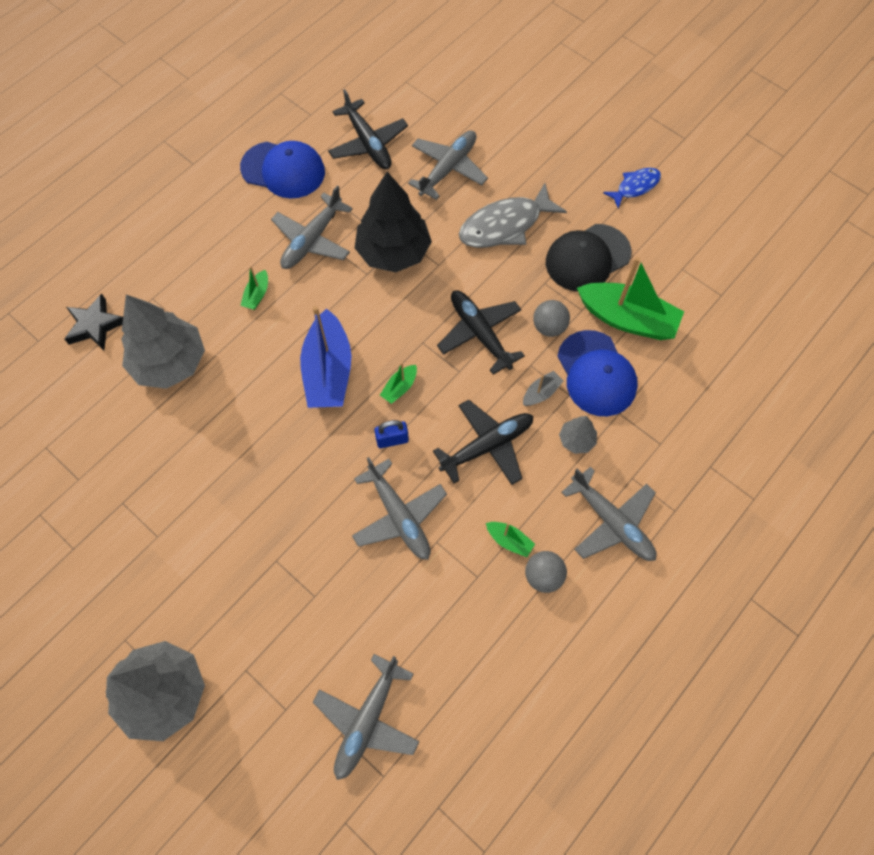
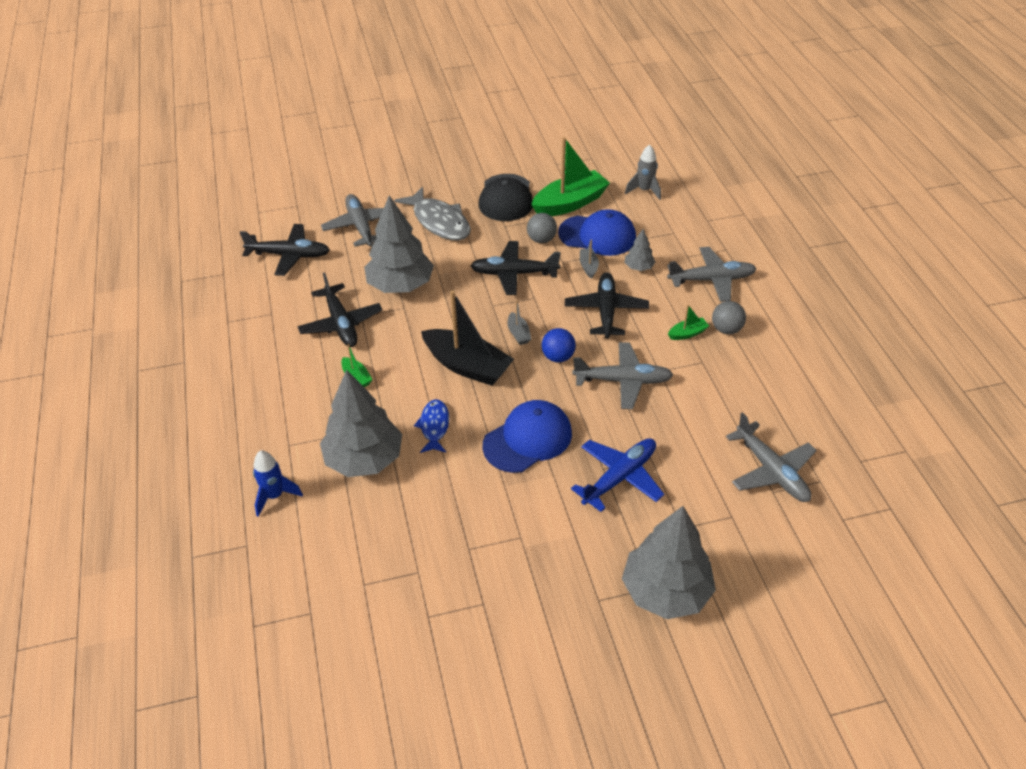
camera: 55 degrees left, 20 degrees down
(95, 325) = (275, 496): black star -> blue rocket
(273, 581) = (619, 478): none -> blue plane
(283, 170) = (257, 311): blue cap -> blue cap (528, 439)
(312, 239) = (341, 323): grey plane -> black plane
(328, 371) = (467, 366): blue boat -> black boat
(392, 440) = (558, 357): blue padlock -> blue ball
(393, 252) = (400, 285): black tree -> grey tree
(399, 388) = (518, 334): green boat -> grey boat
(505, 225) = (439, 222): grey fish -> grey fish turned 45 degrees counterclockwise
(635, 187) = (474, 153): blue fish -> blue fish (434, 426)
(709, 377) = (644, 190): none -> grey rocket

